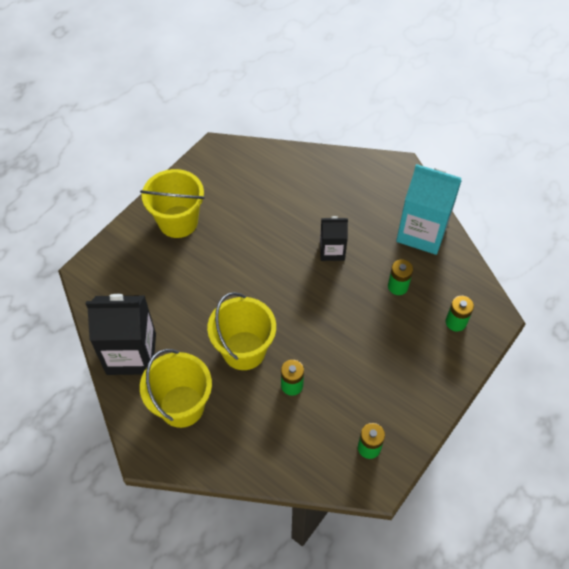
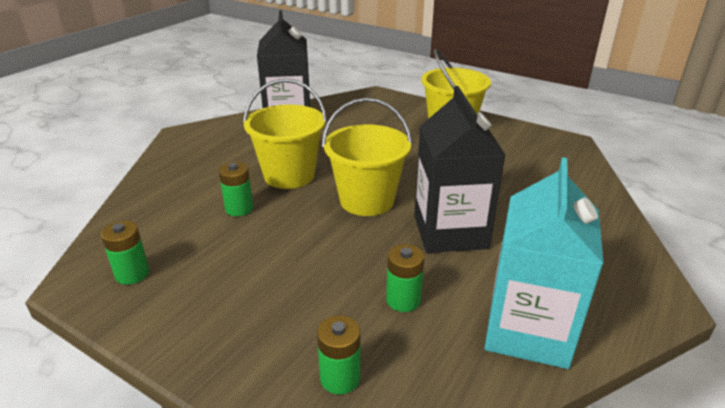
camera: 85 degrees right, 25 degrees down
(182, 406) = (227, 146): yellow bucket -> yellow bucket (367, 200)
(332, 250) = (450, 232): black carton -> black carton, size x1.78

